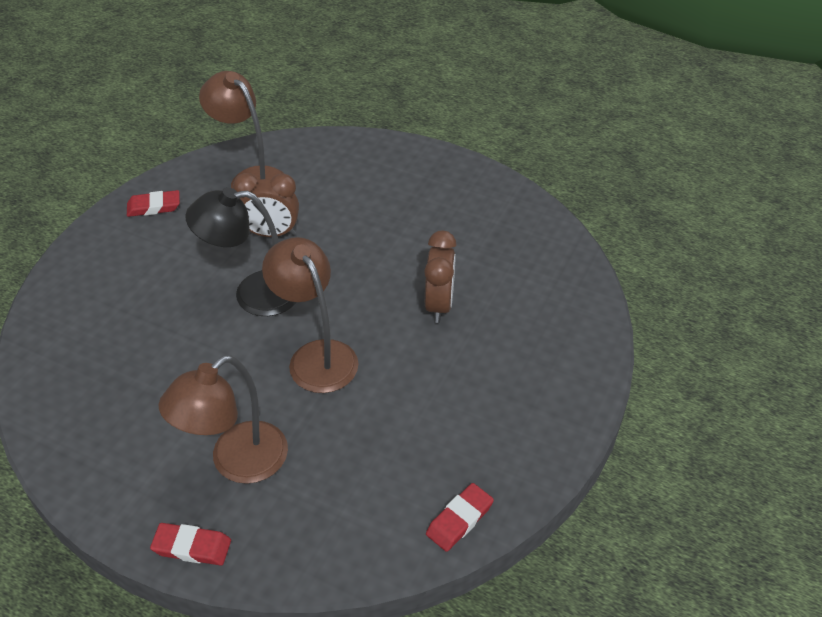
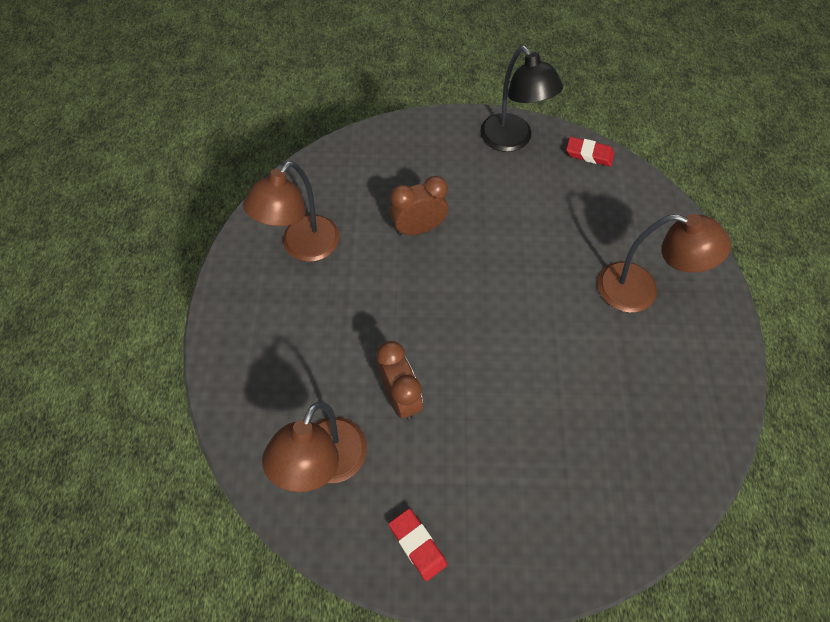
camera: 115 degrees left, 15 degrees up
(192, 547) = (713, 283): red eraser -> none
(253, 294) = (482, 369): black lamp -> black lamp (512, 140)
(316, 356) = (518, 288): brown lamp -> brown lamp (303, 247)

